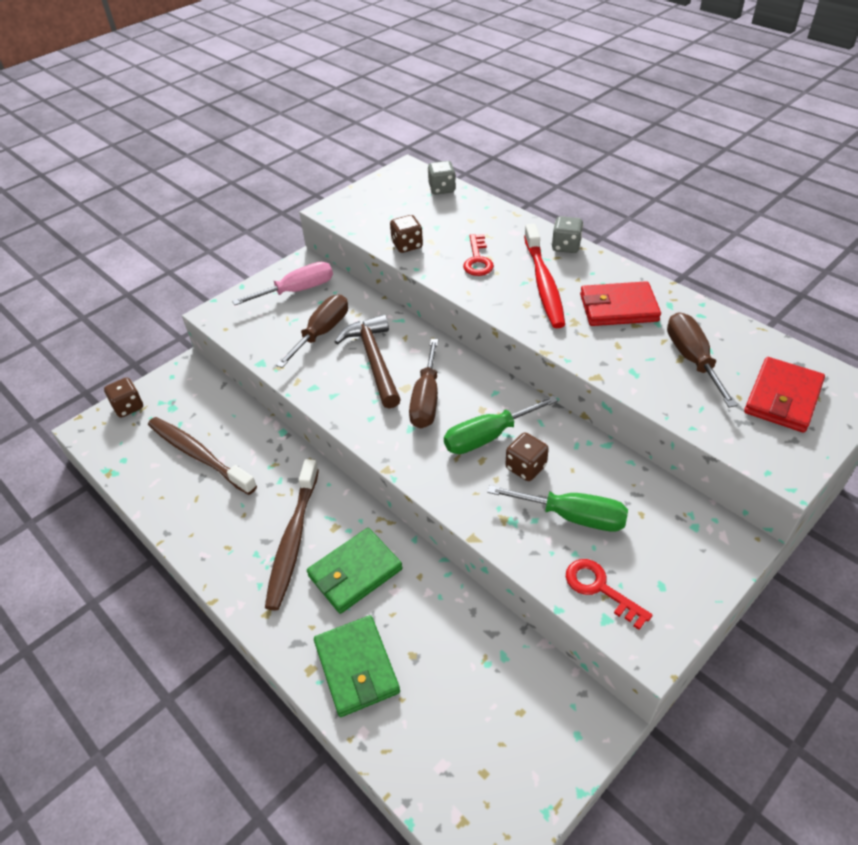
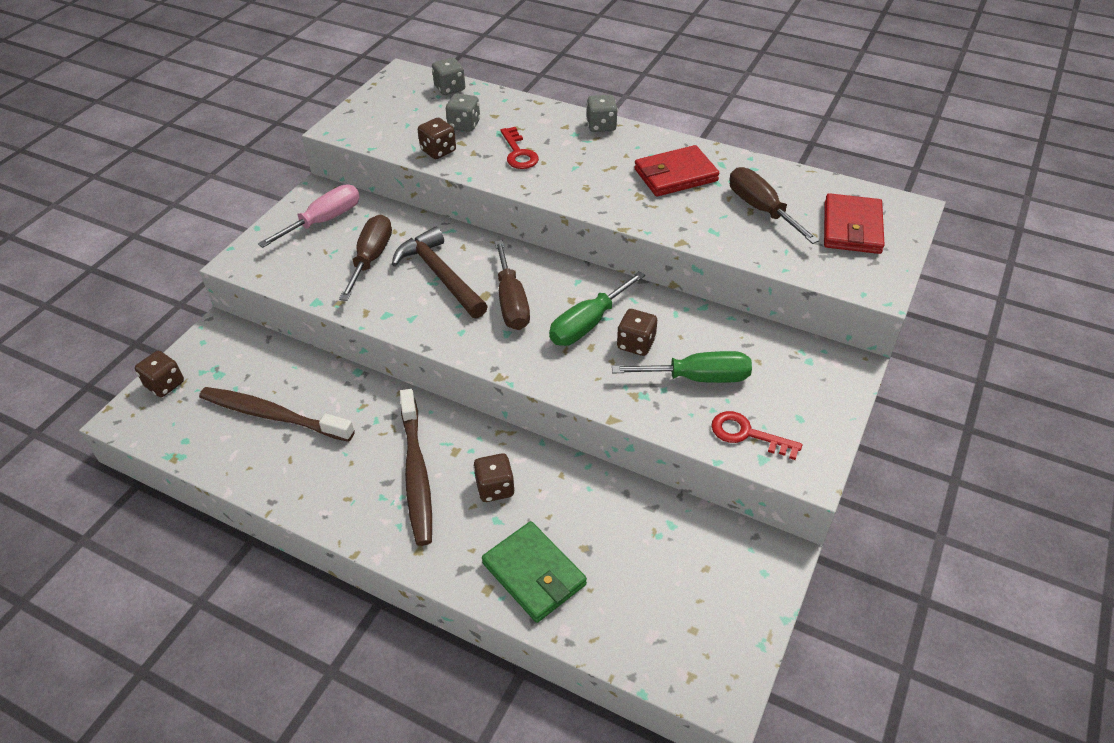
camera: 20 degrees left, 0 degrees up
(355, 572) = (495, 488): green wallet -> brown dice
(440, 225) = (464, 125): none -> grey dice
(543, 283) = (594, 164): red toothbrush -> none

